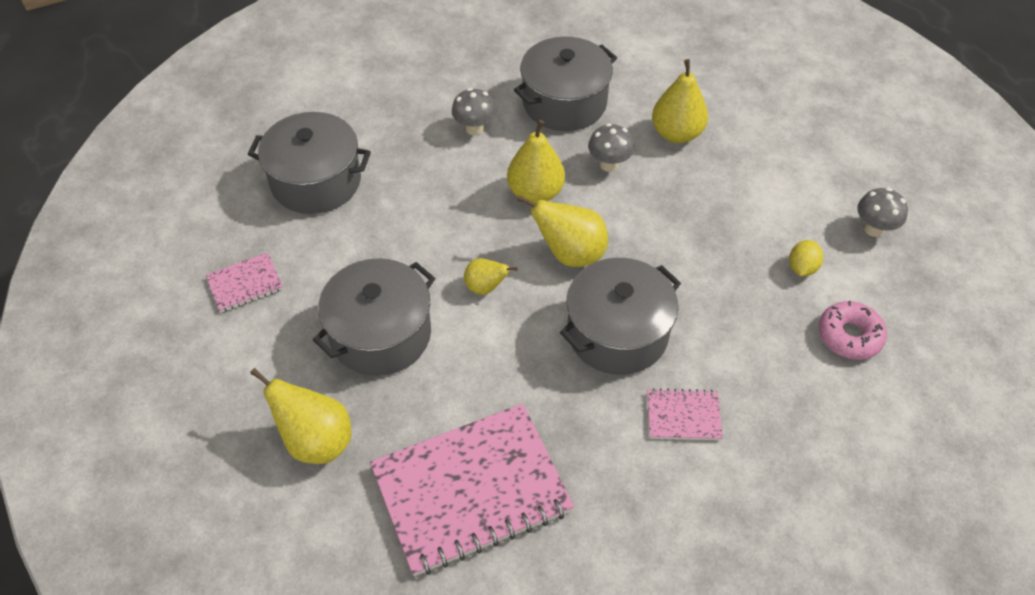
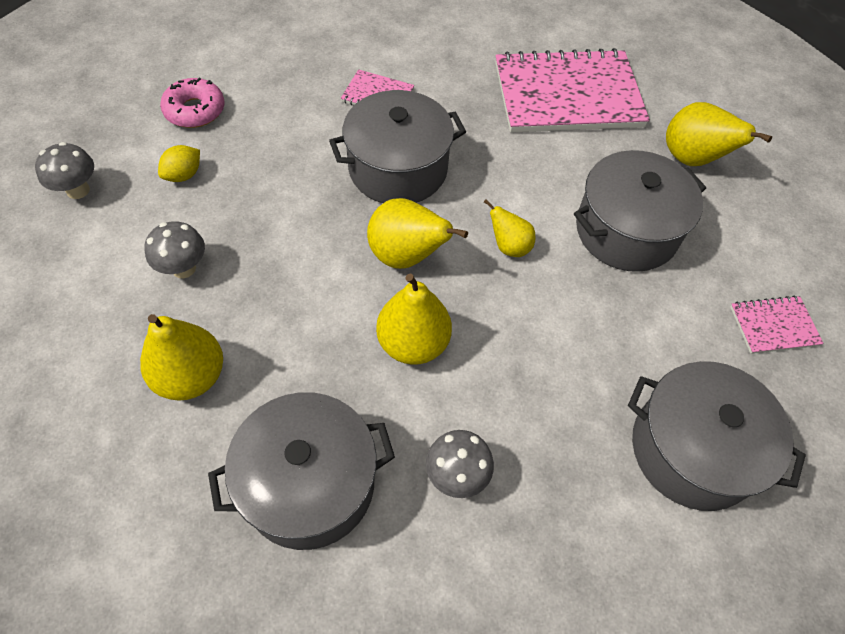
camera: 165 degrees left, 5 degrees up
(609, 164) = (304, 356): grey mushroom -> grey mushroom (184, 268)

